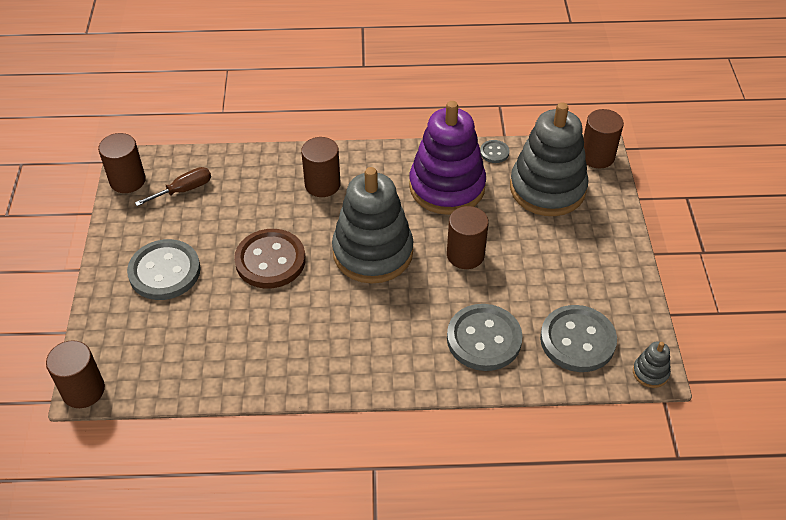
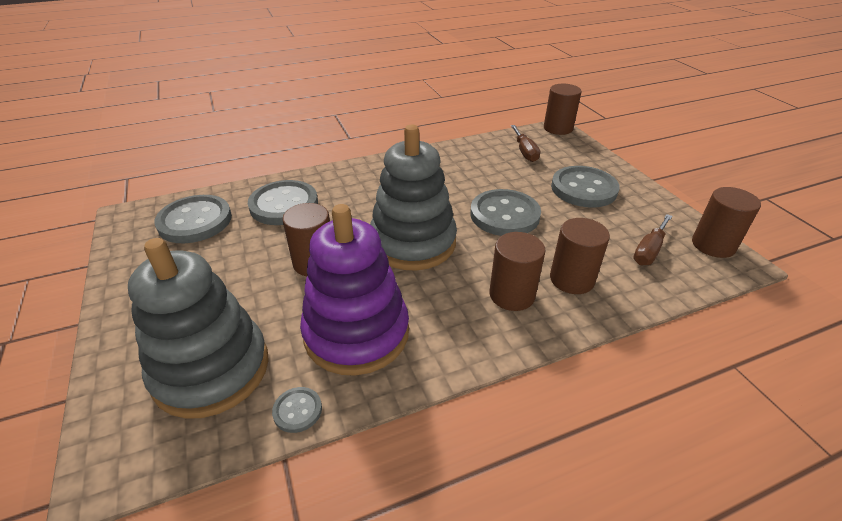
camera: 160 degrees right, 10 degrees down
(170, 352) = (525, 152): none -> brown screwdriver
(270, 260) = (504, 215): brown button -> grey button
(597, 156) = (114, 457): brown cylinder -> brown cylinder (572, 279)
(650, 372) = (129, 214): grey stacking toy -> none

